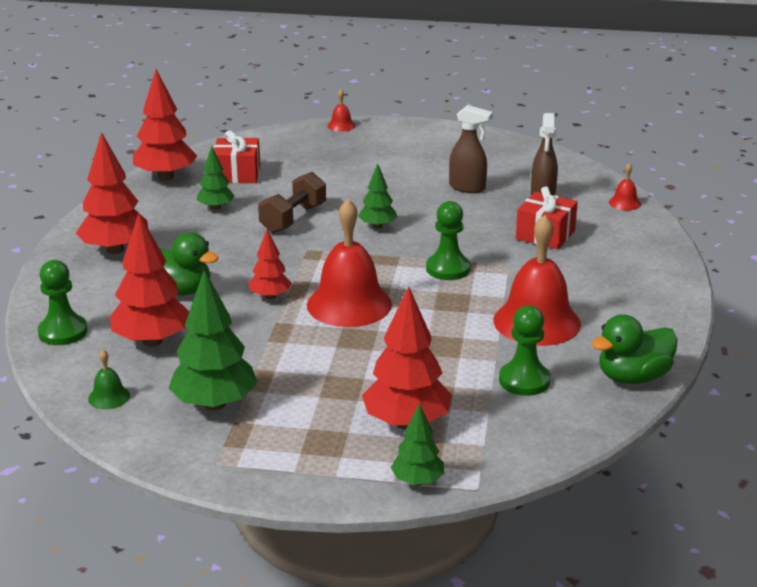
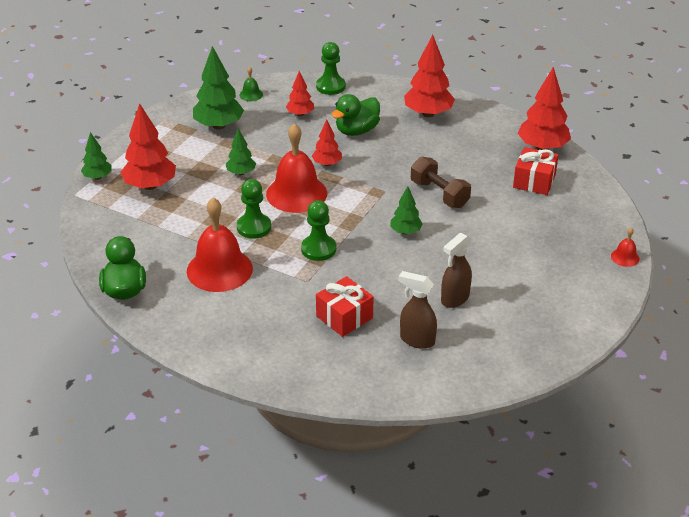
camera: 110 degrees right, 10 degrees up
(152, 341) = (300, 114): red tree -> red tree, size x0.57
(216, 208) = (475, 162): green tree -> green tree (241, 173)
(524, 381) = (156, 242): green pawn -> green pawn (254, 227)
(624, 203) = (379, 389): red bell -> none

